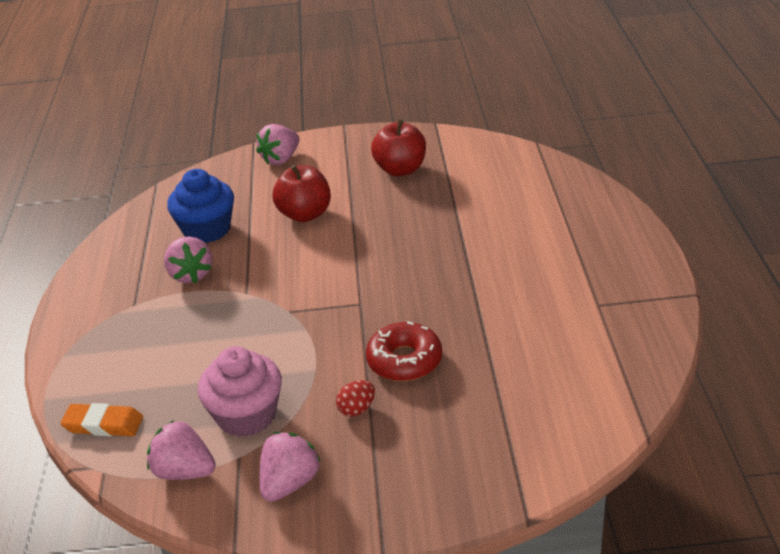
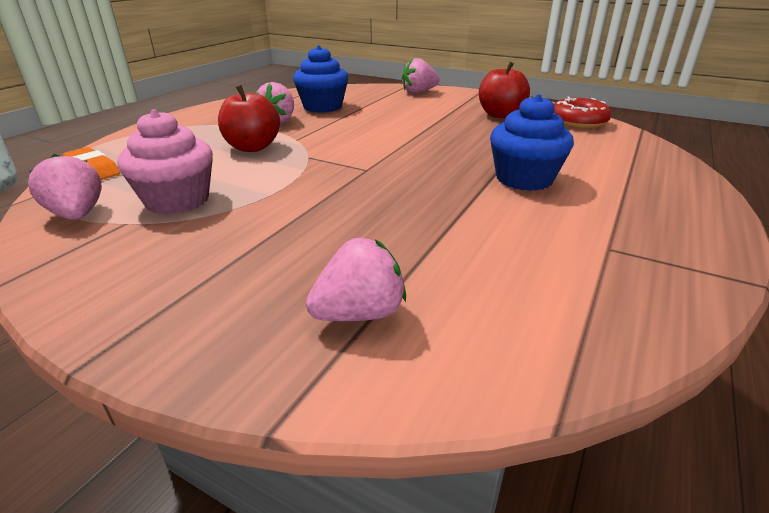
camera: 30 degrees right, 5 degrees down
(290, 483) = (121, 258): pink strawberry -> pink strawberry (359, 313)
(305, 214) = (397, 117): red apple -> red apple (252, 147)
(357, 409) = (259, 231): red egg -> none
(404, 360) = (349, 215): red donut -> red donut (578, 122)
(494, 257) = (524, 179): none -> blue cupcake

